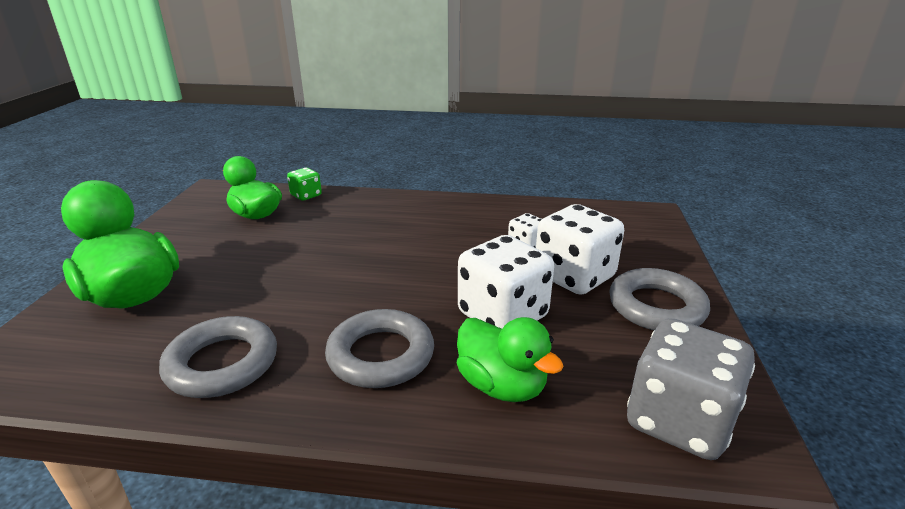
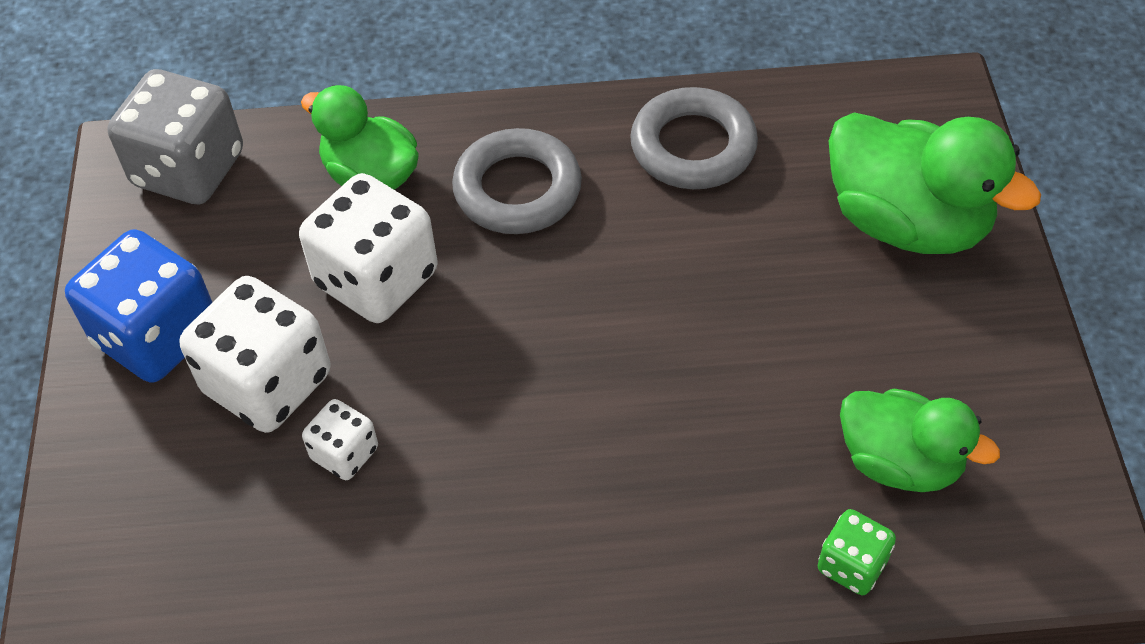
camera: 170 degrees right, 25 degrees up
(656, 307) = (157, 336): grey ring -> blue dice

